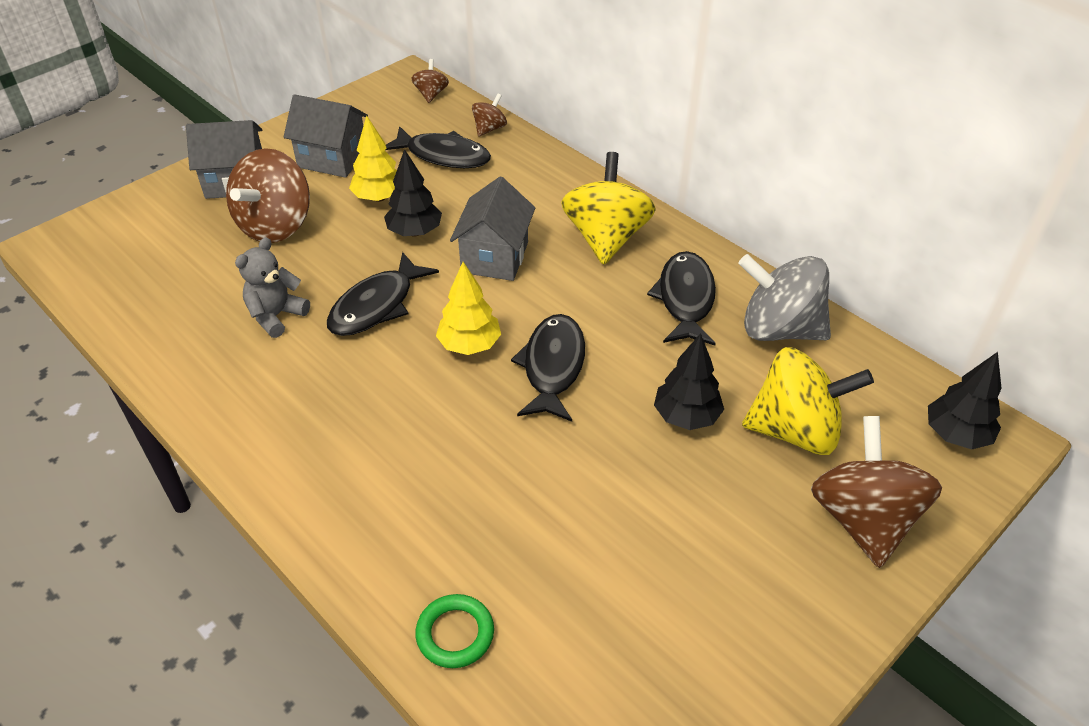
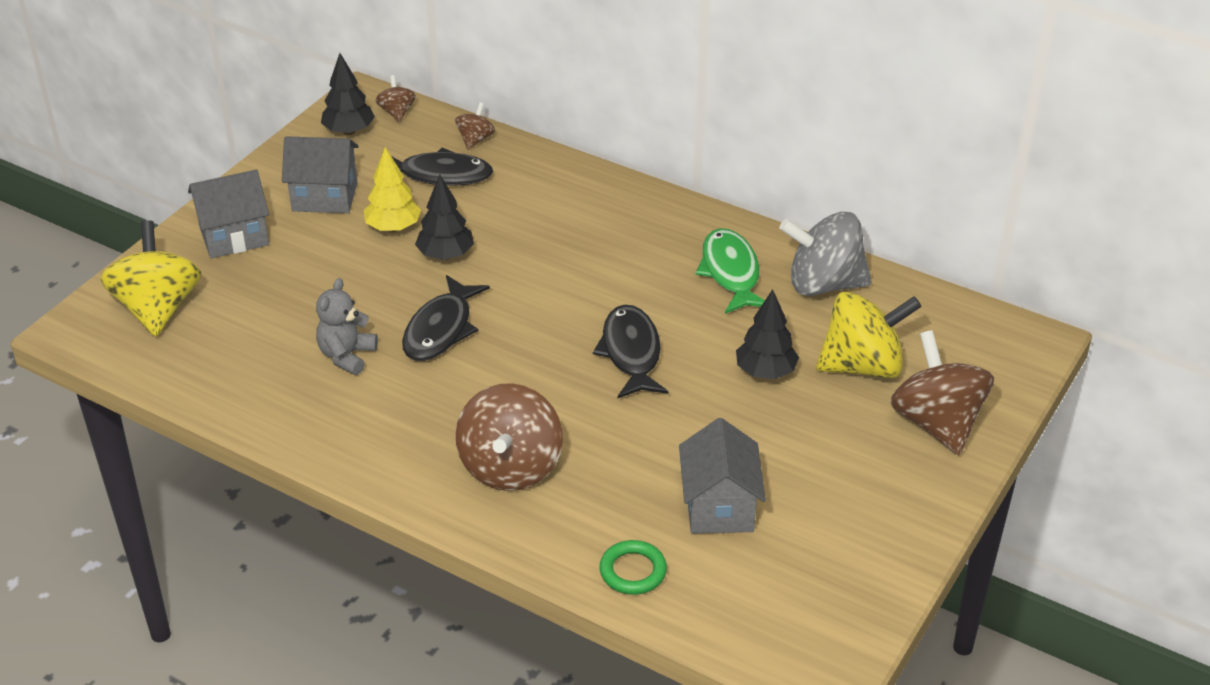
camera: 15 degrees left, 5 degrees down
(276, 225) = (300, 272): brown spinning top -> brown spinning top (510, 467)
(469, 345) = (546, 348): yellow tree -> none
(495, 257) = (536, 265): grey house -> grey house (719, 507)
(606, 238) = (636, 229): yellow spinning top -> yellow spinning top (158, 308)
(685, 299) = (731, 272): black fish -> green fish
(956, 435) = (997, 344): black tree -> black tree (349, 131)

